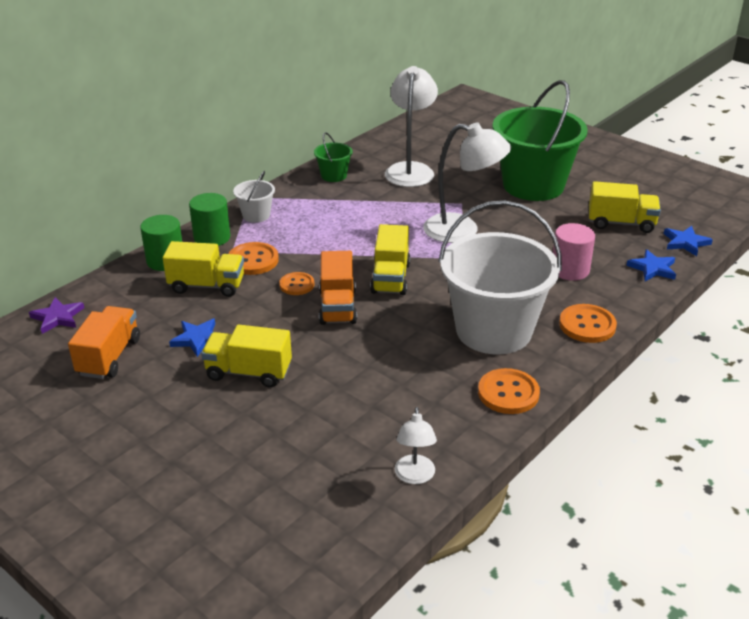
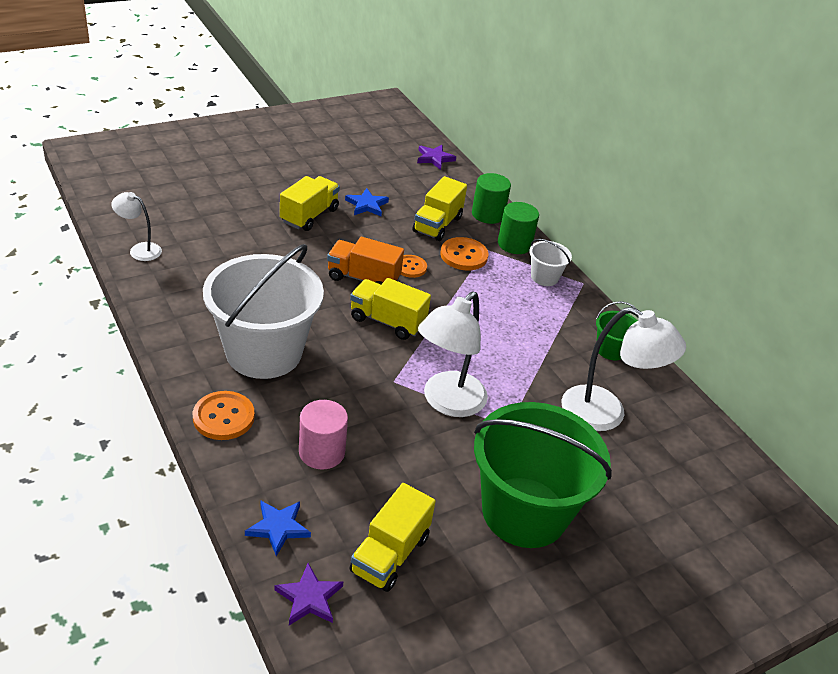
camera: 105 degrees right, 5 degrees up
(109, 357) = (372, 168): orange truck -> none
(508, 393) = (179, 326): orange button -> none
(685, 243) = (309, 598): blue star -> purple star

